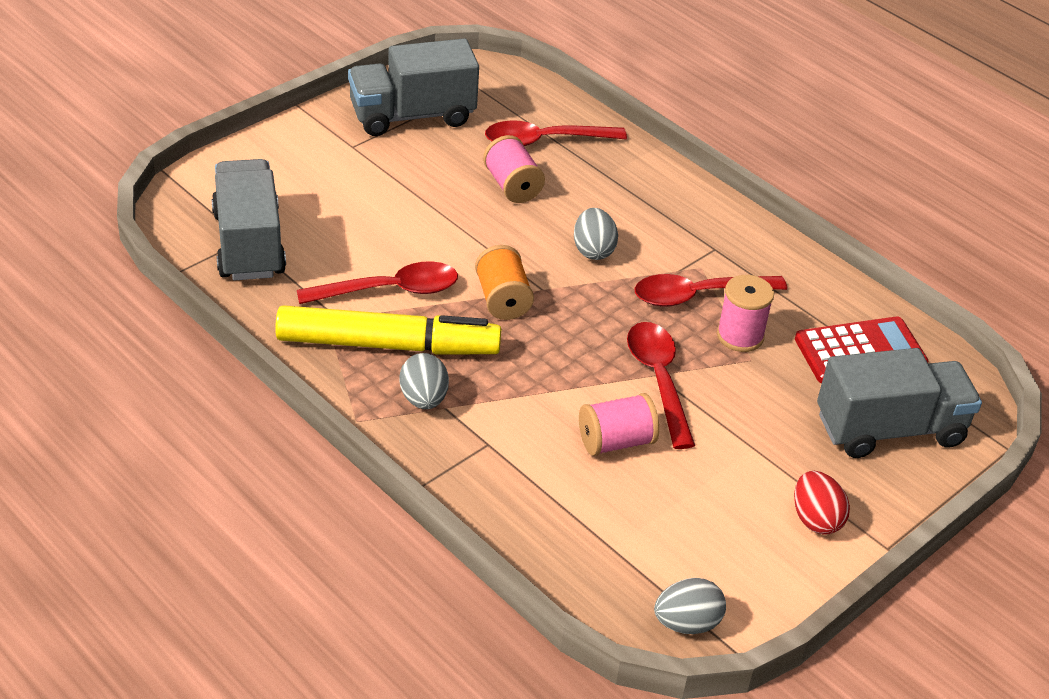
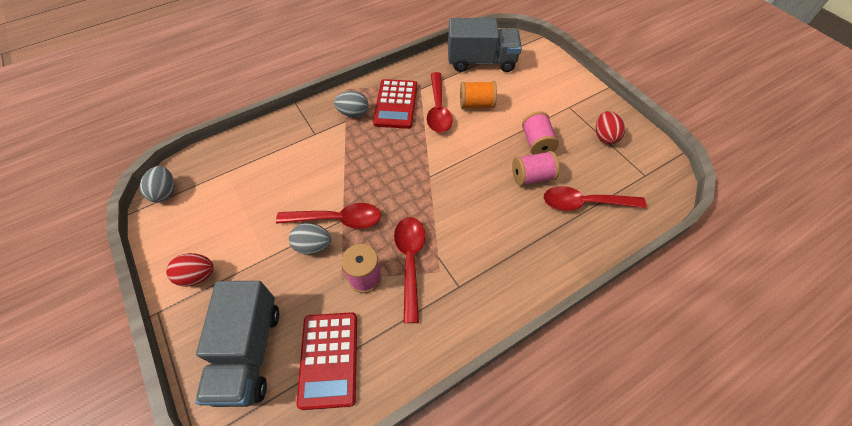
camera: 105 degrees right, 15 degrees up
(387, 345) = (396, 104): yellow marker -> red calculator
(412, 116) = (604, 136): grey truck -> red egg
(502, 300) = (423, 155): orange spool -> orange spool (476, 104)
(544, 141) = (584, 203): red spoon -> red spoon turned 90 degrees counterclockwise
(593, 250) = (463, 209): grey egg -> grey egg (313, 246)
(616, 442) = (296, 187): pink spool -> pink spool (536, 143)

